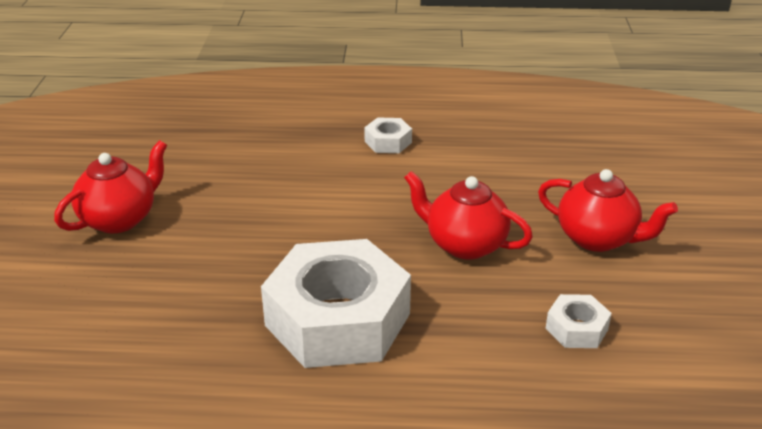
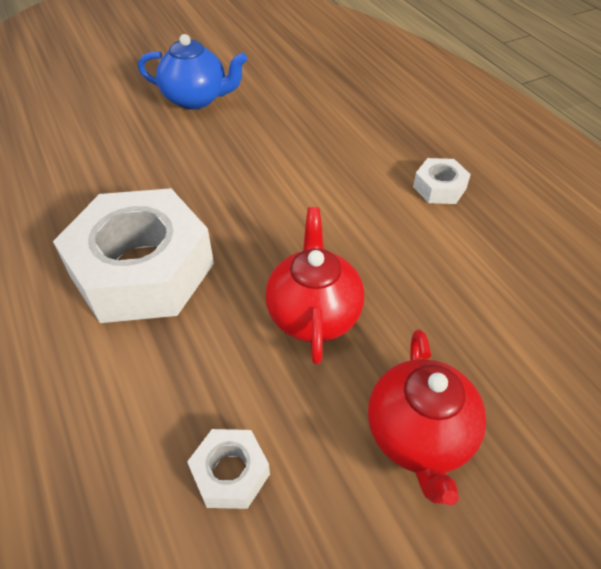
camera: 60 degrees right, 15 degrees up
(120, 219) = (196, 99): red teapot -> blue teapot

